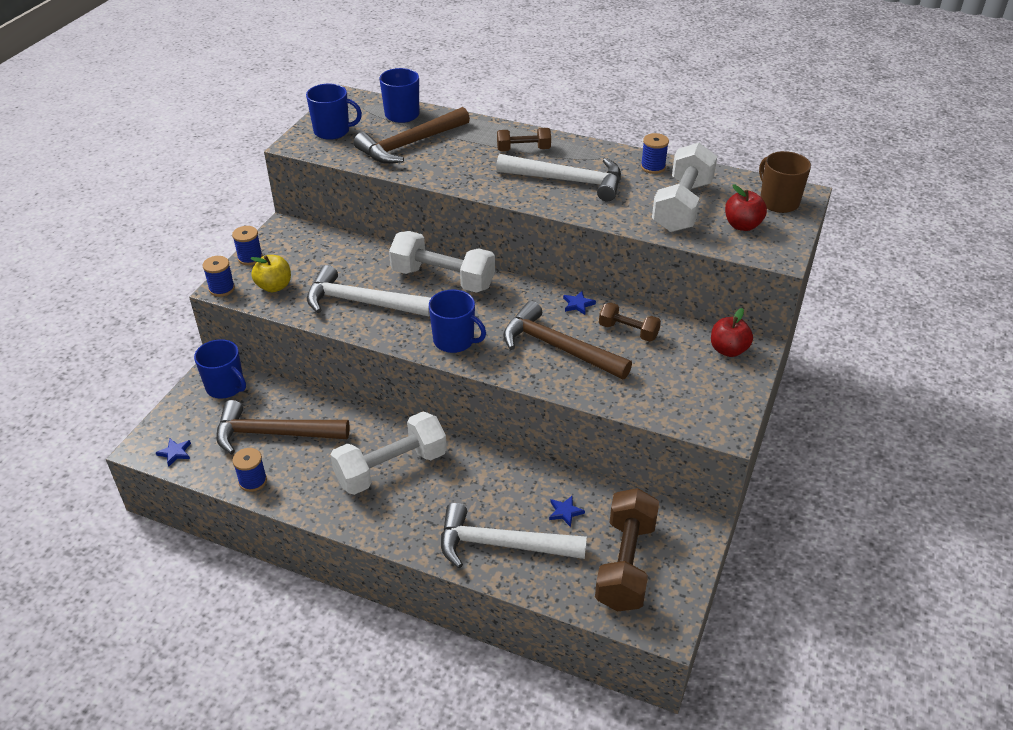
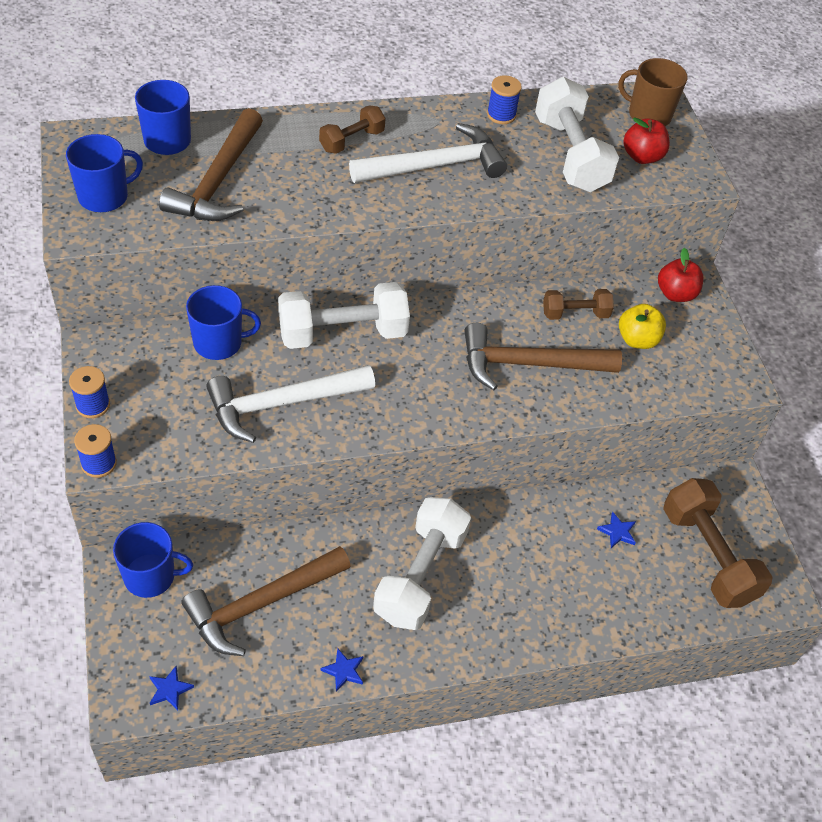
camera: 40 degrees left, 10 degrees up
(253, 481) = (290, 672): blue spool -> none
(274, 286) = (161, 430): yellow apple -> yellow apple (637, 339)
(454, 341) = (423, 405): blue mug -> blue mug (219, 343)
(502, 545) = (592, 599): white hammer -> none
(578, 304) = (503, 303): blue star -> blue star (343, 671)

